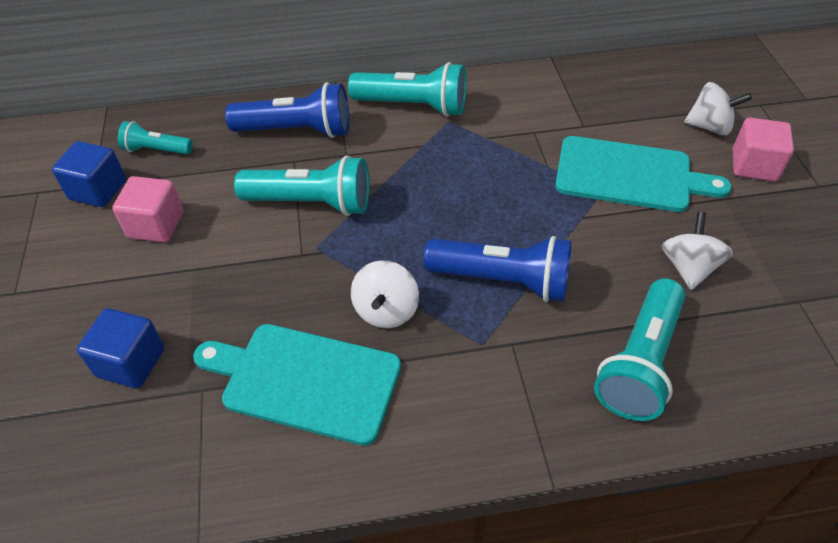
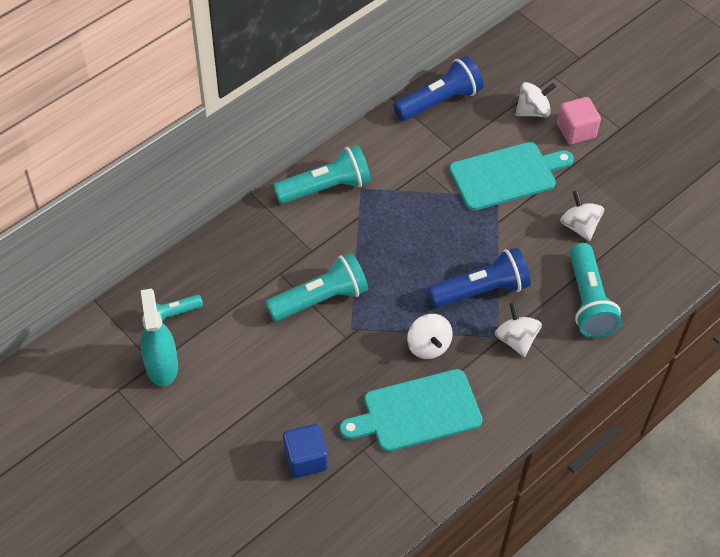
camera: 35 degrees left, 5 degrees up
(98, 190) = (161, 366): blue cube -> turquoise spray bottle
(156, 225) = (230, 368): pink cube -> none
(296, 130) = (260, 248): blue flashlight -> blue flashlight (439, 101)
(503, 360) = (516, 339): none -> white spinning top

